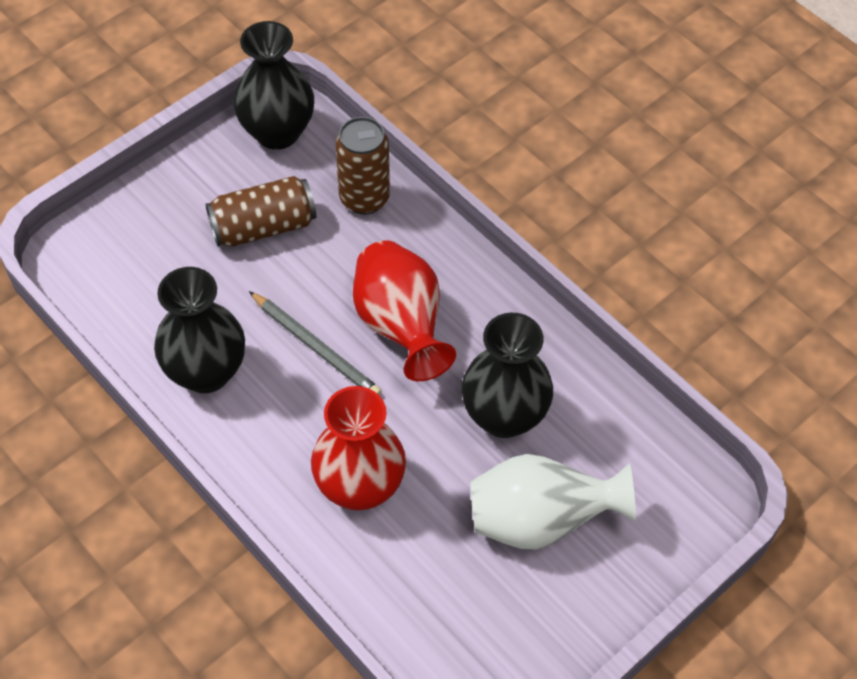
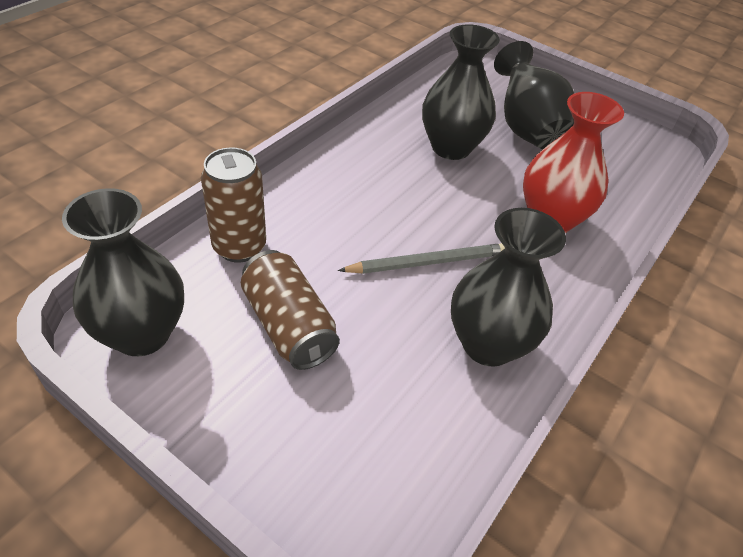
camera: 105 degrees left, 10 degrees down
(316, 347) = (428, 262): grey pencil -> grey pencil turned 45 degrees clockwise
(401, 327) = (387, 208): red vase -> none
(540, 520) = (526, 128): white vase -> black vase

